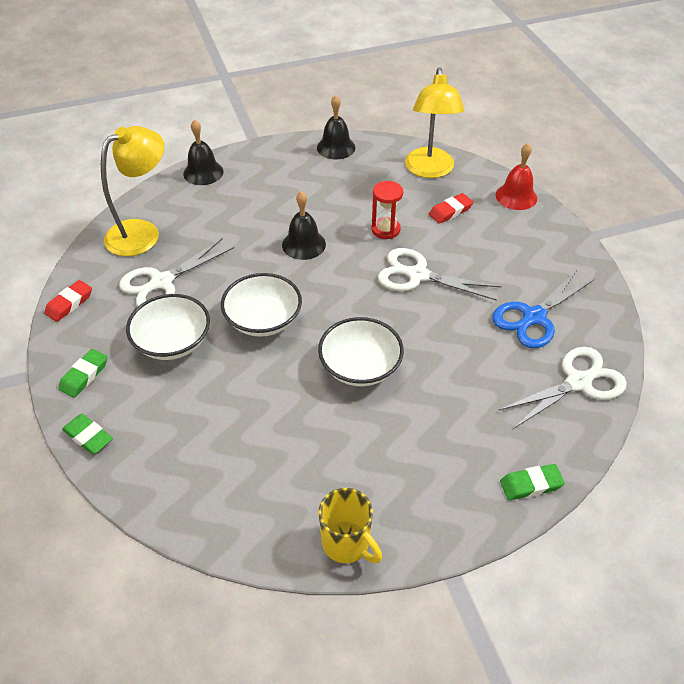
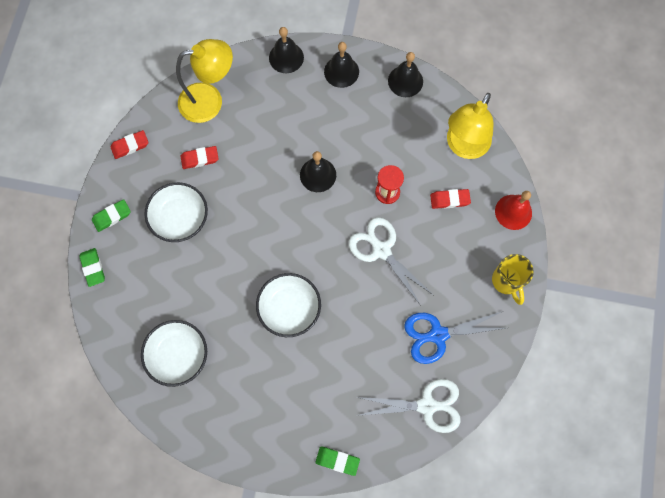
camera: 30 degrees right, 25 degrees up
(162, 282) = (200, 159): white scissors -> red eraser
(263, 319) = (249, 231): white bowl -> white bowl (178, 355)
(268, 163) = (341, 71): none -> black bell
(347, 544) = (201, 433): yellow mug -> yellow mug (506, 281)

